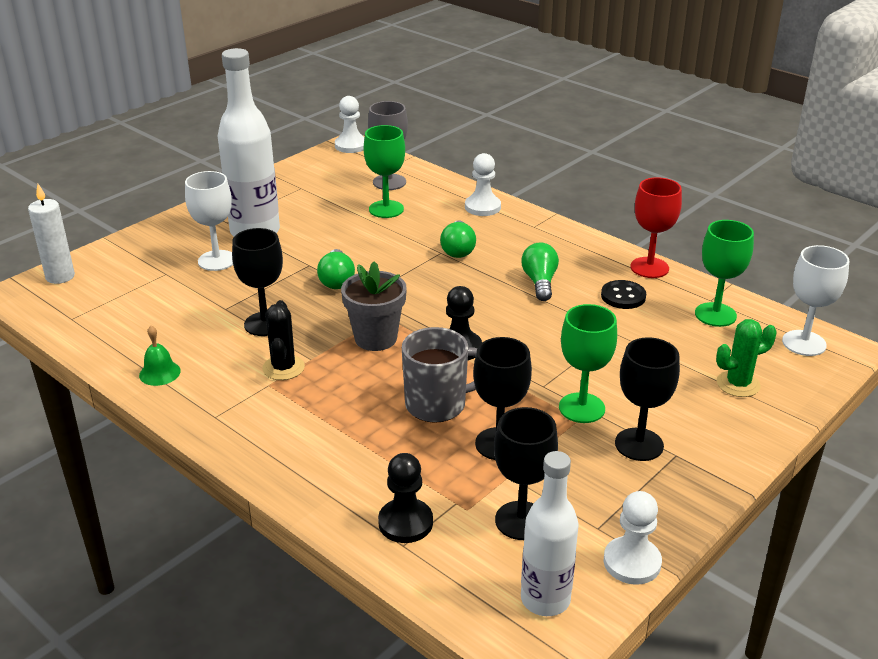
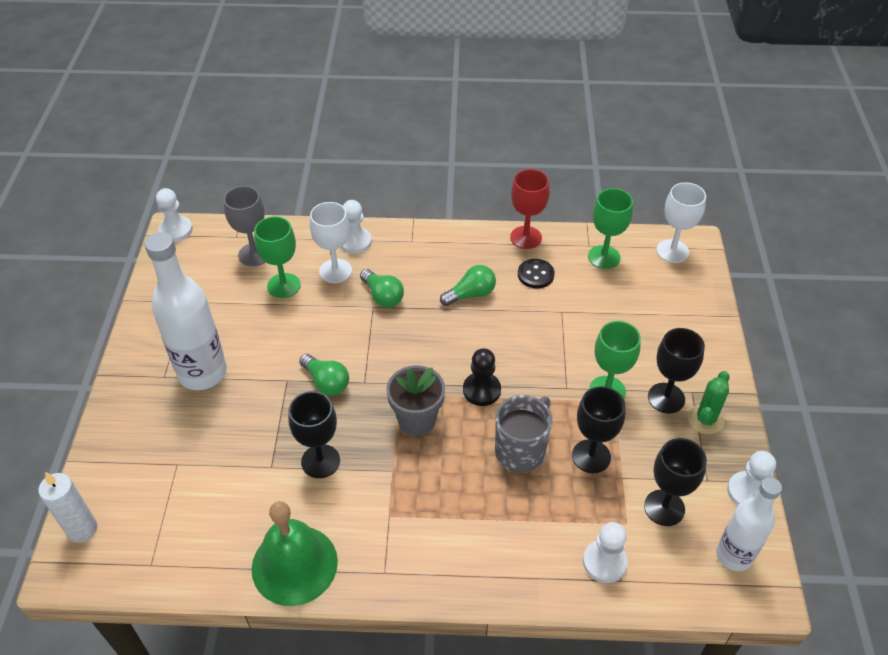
camera: 40 degrees left, 15 degrees up
(160, 373) = (294, 564): green bell -> green bell, size x2.22
(217, 260) = (205, 423): white goblet -> white goblet (335, 271)
(283, 368) = (382, 493): black cactus -> none
(405, 523) = (604, 562): black pawn -> white pawn
(540, 282) = (471, 294): green light bulb -> green light bulb turned 105 degrees clockwise
(738, 384) = (670, 310): green cactus -> green cactus (705, 420)

